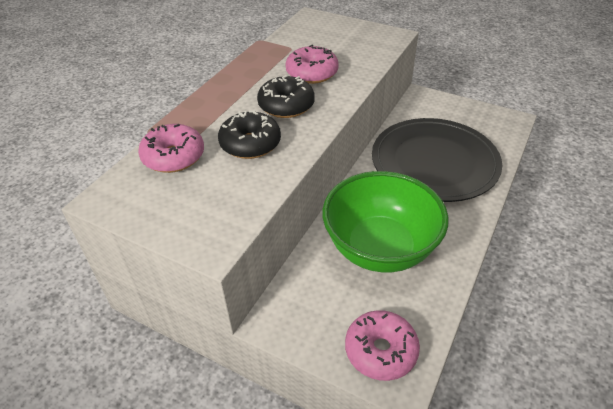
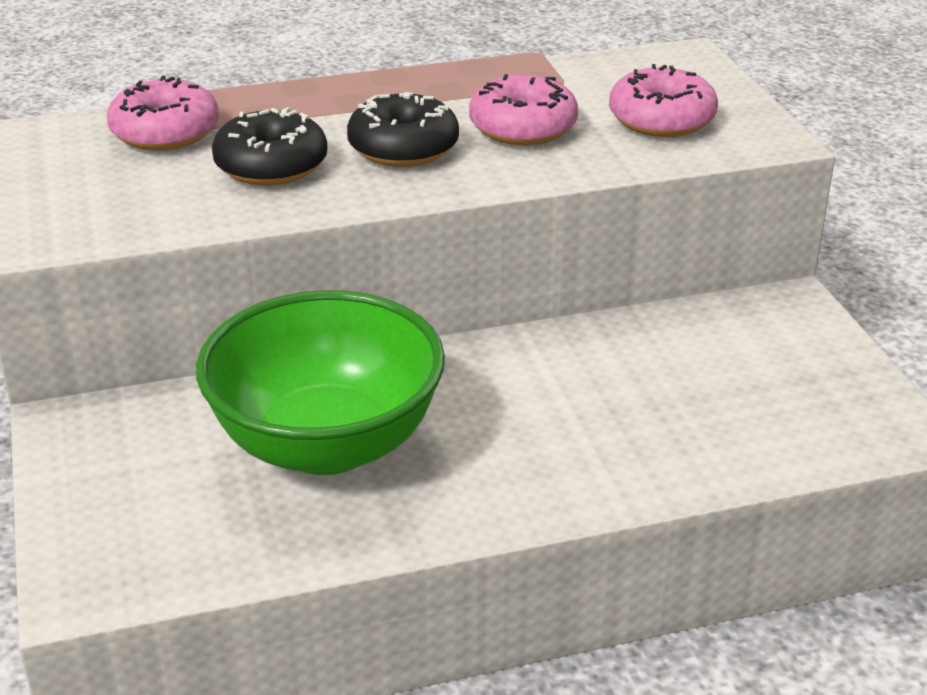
camera: 45 degrees right, 10 degrees down
(380, 351) = (117, 543): pink donut -> pink donut (661, 120)
(434, 162) = (620, 401): black plate -> none

